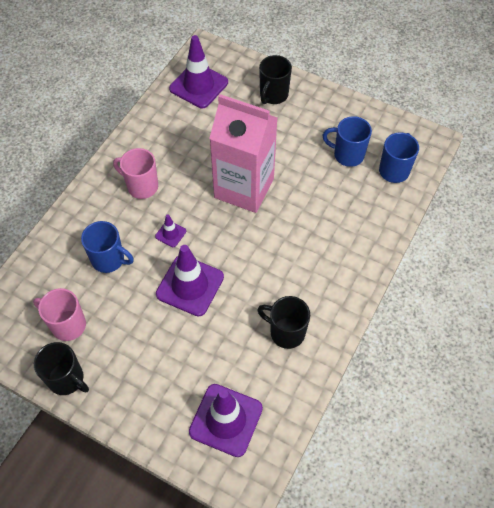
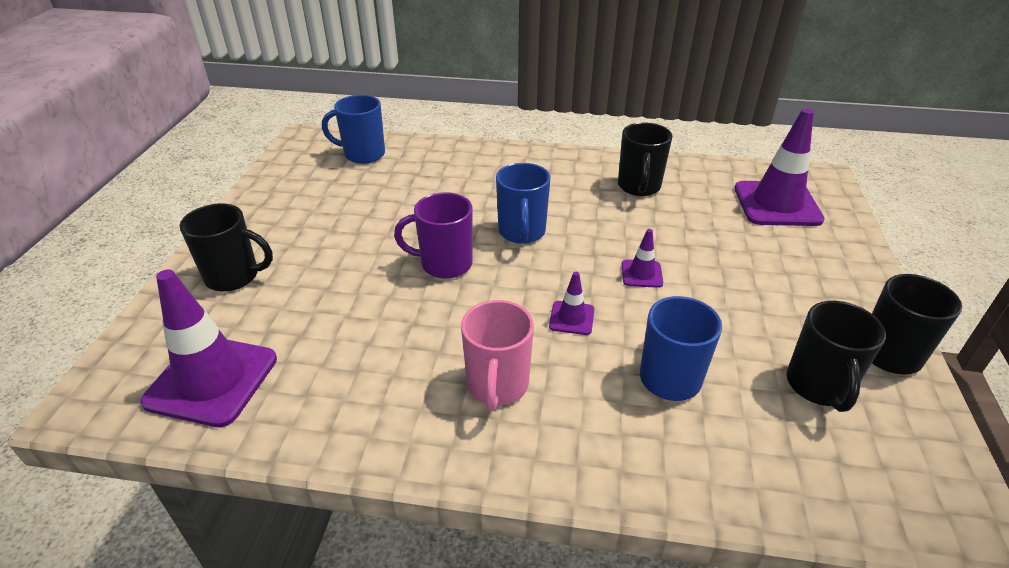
camera: 110 degrees left, 20 degrees down
(67, 325) = (818, 386): pink mug -> black mug
(190, 285) = (641, 274): purple traffic cone -> purple traffic cone, size x0.47
(244, 188) = (444, 264): pink carton -> purple mug
(347, 155) = (348, 189): blue mug -> blue mug (522, 232)

